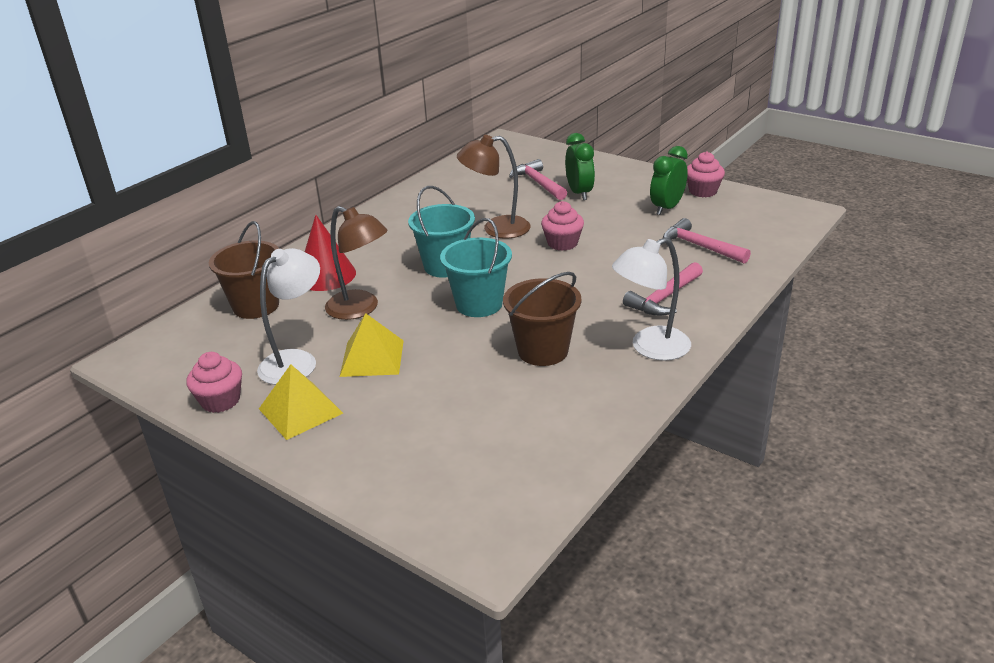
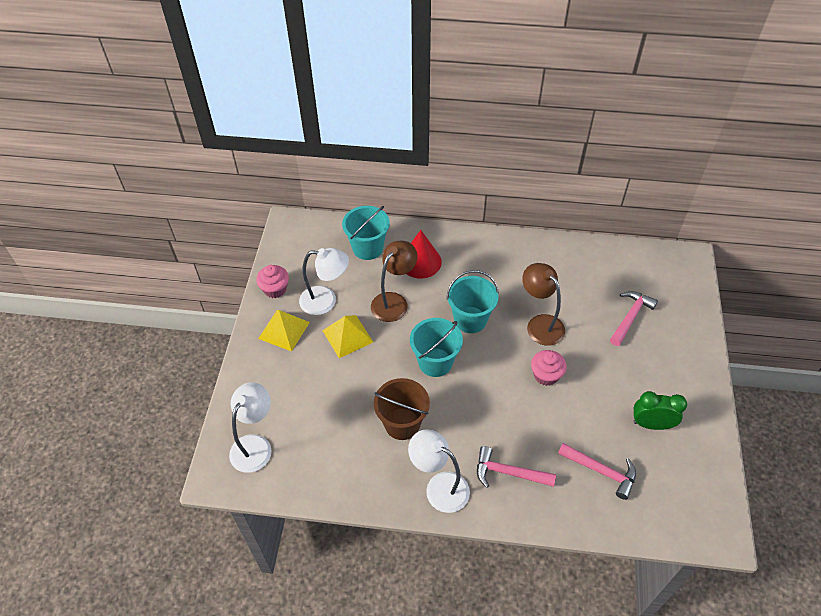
camera: 60 degrees right, 20 degrees up
(256, 306) = (367, 248): brown bucket -> turquoise bucket
(360, 309) = (394, 301): brown lamp -> brown lamp turned 150 degrees counterclockwise
(467, 490) = (255, 445): none -> white lamp
(579, 193) = (633, 352): green clock -> none
(700, 247) = (601, 471): pink hammer -> pink hammer turned 105 degrees clockwise
(703, 191) = (702, 441): pink cupcake -> none

